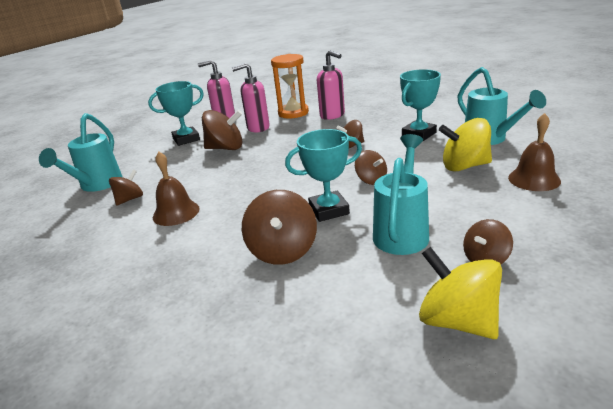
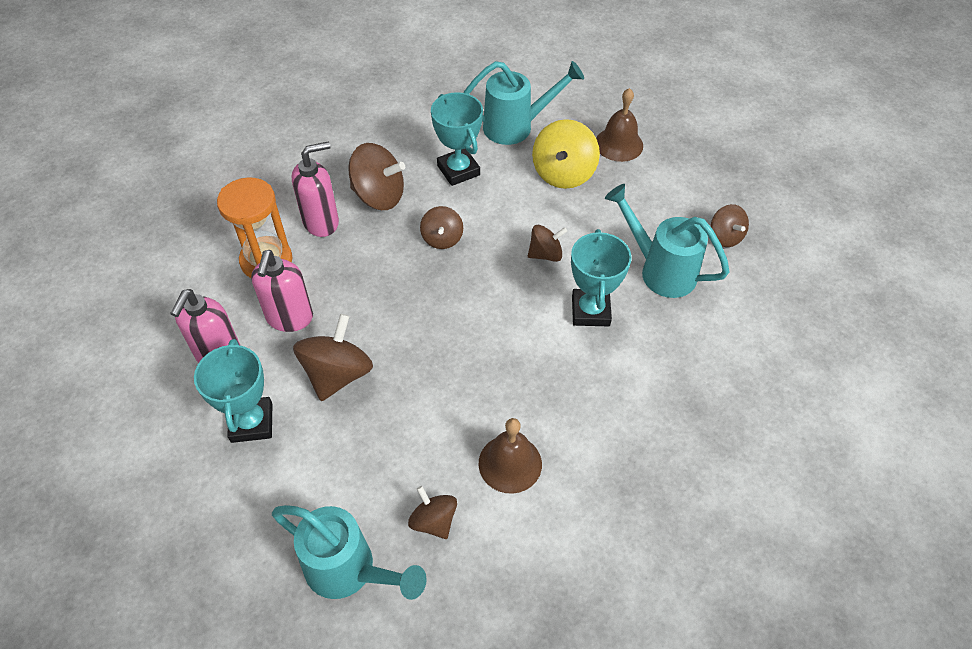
camera: 75 degrees left, 25 degrees up
(282, 251) = (649, 371): brown spinning top -> brown spinning top (379, 196)
(457, 321) = (791, 288): yellow spinning top -> none

